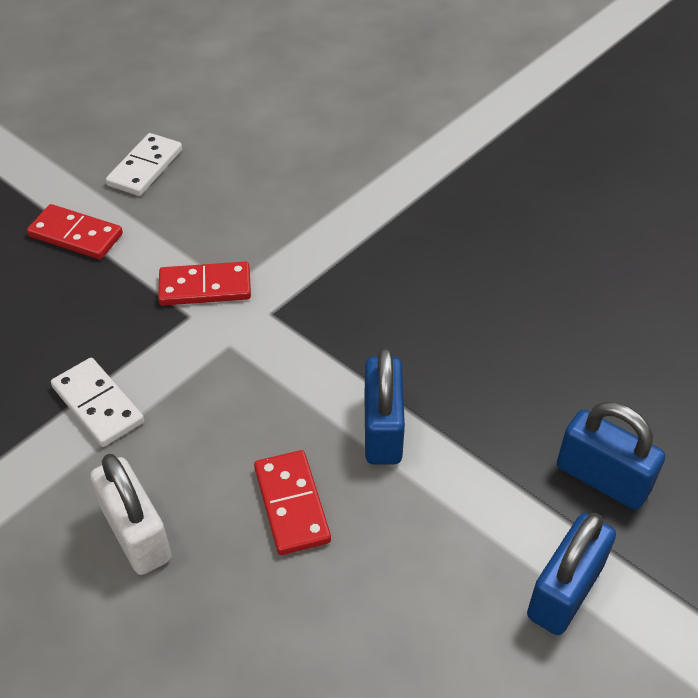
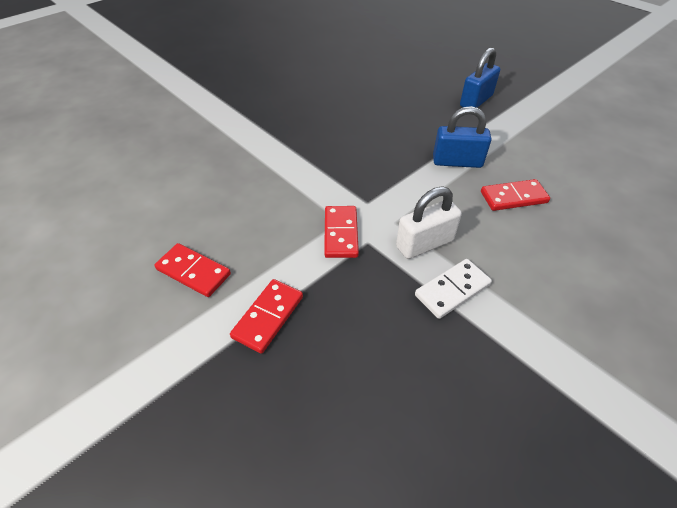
camera: 85 degrees left, 0 degrees up
(136, 534) = (551, 264): white padlock -> white padlock (424, 244)
(145, 168) = (193, 272): white domino -> red domino
(564, 591) = (538, 118): blue padlock -> none

